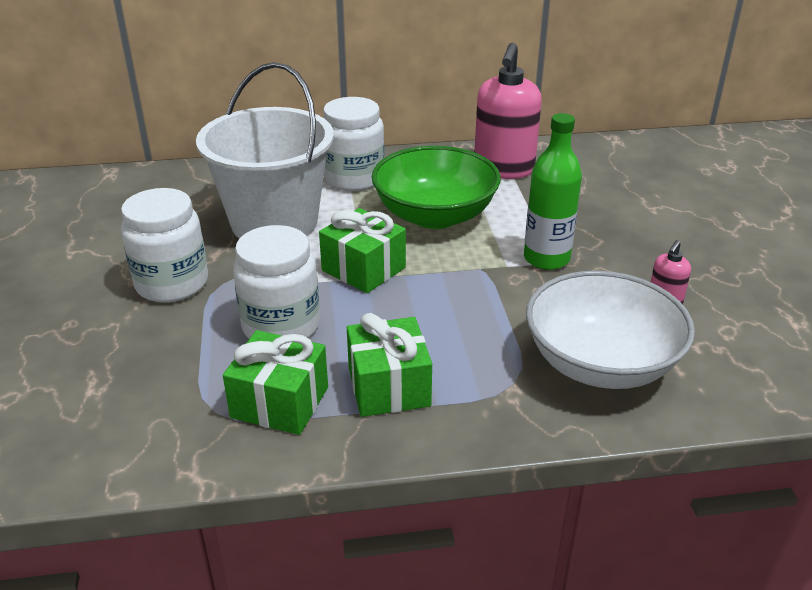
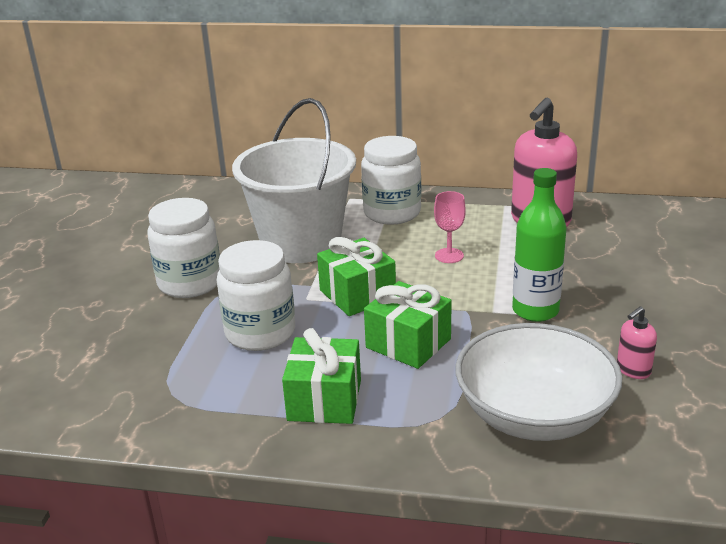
camera: 20 degrees right, 5 degrees down
(280, 402) = (226, 396): green gift -> green gift (408, 343)
(435, 215) = (449, 255): green bowl -> pink goblet

